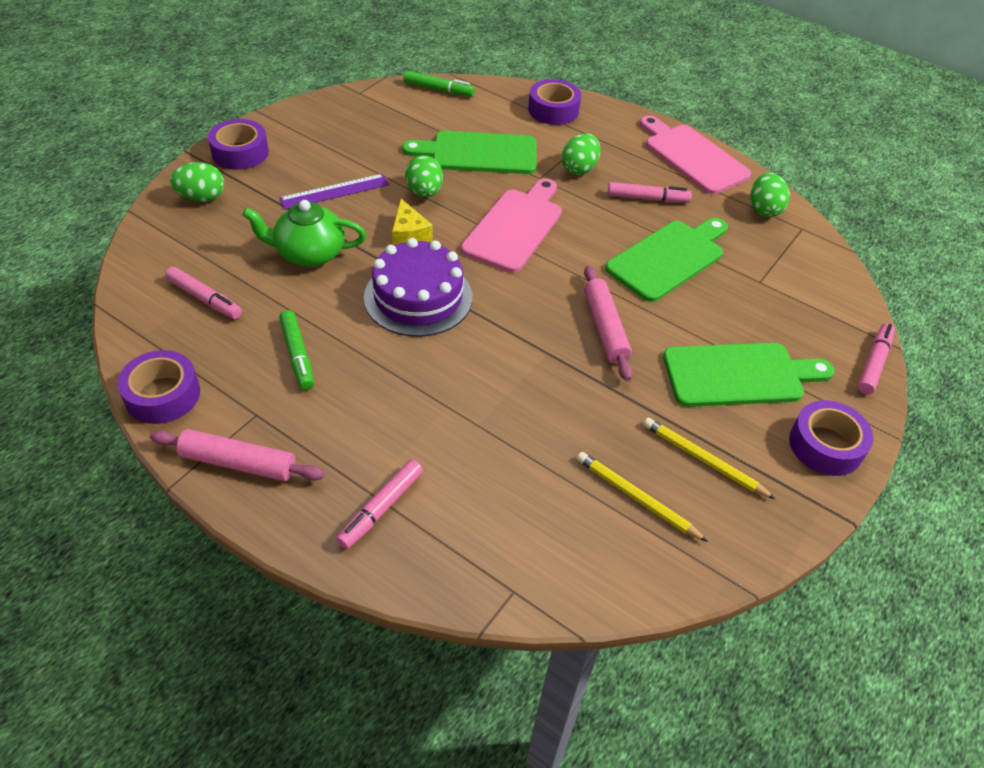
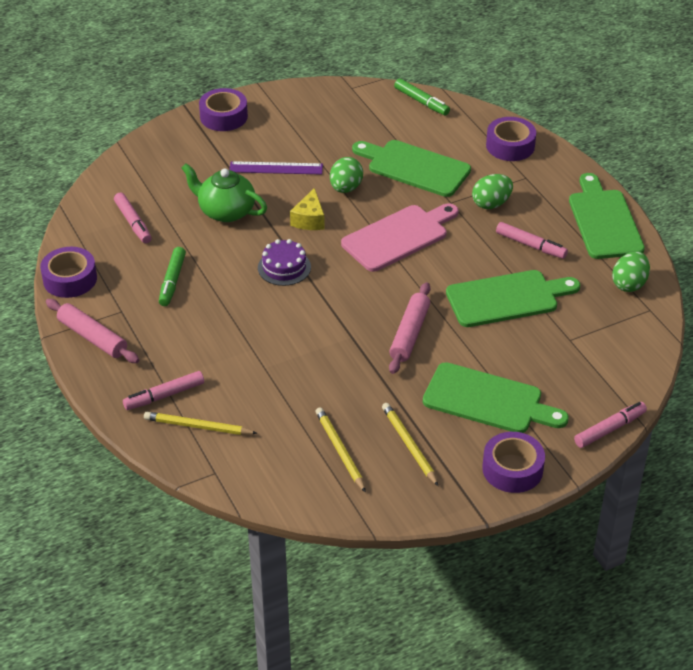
camera: 30 degrees right, 5 degrees down
(202, 198) = (174, 146): green egg -> none
(418, 297) = (284, 267): purple cake -> purple cake, size x0.60
(450, 534) = (198, 426): none -> yellow pencil
(692, 157) = (604, 221): pink cutting board -> green cutting board

